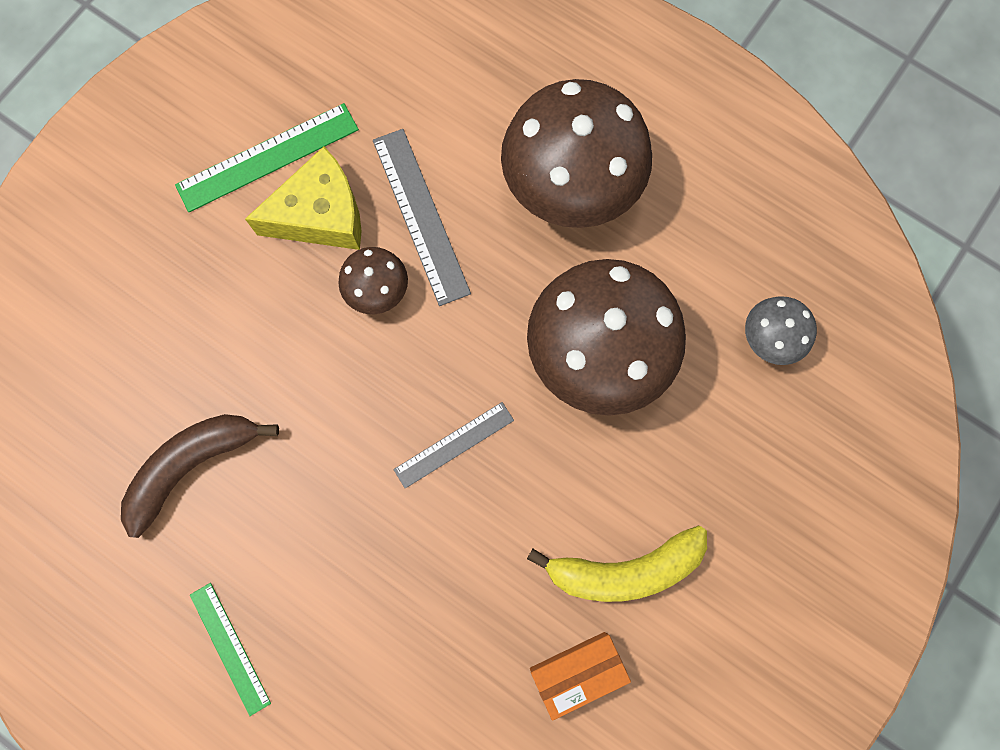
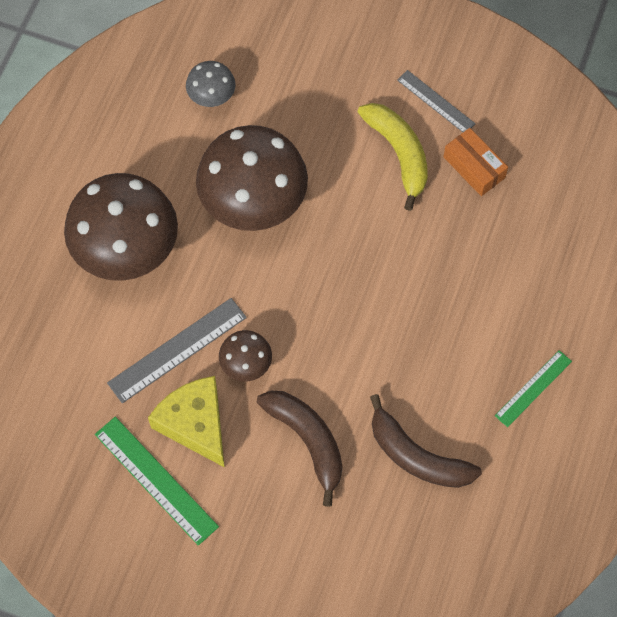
camera: 105 degrees left, 10 degrees down
(257, 338) = (307, 441): none -> brown banana
(454, 444) = (347, 280): grey ruler -> grey ruler (435, 102)

